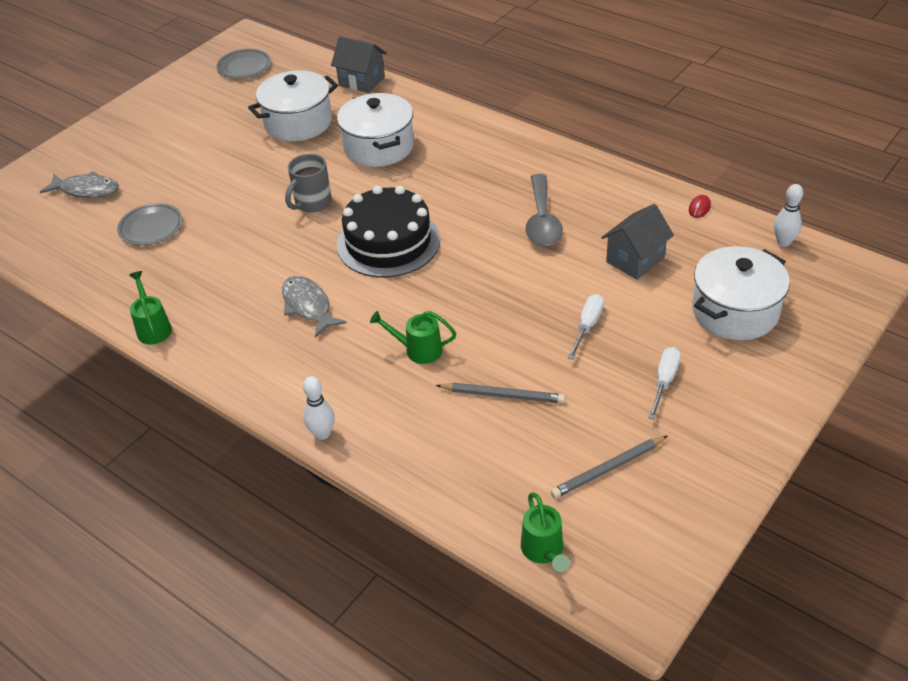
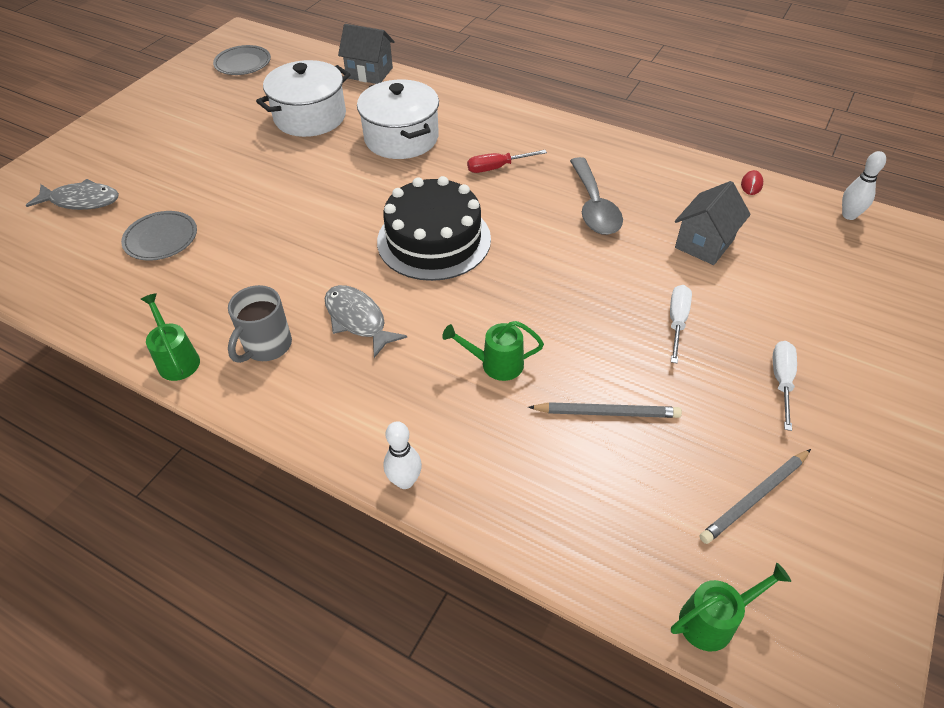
camera: 10 degrees left, 5 degrees up
(312, 203) = (341, 201): grey mug -> grey mug (266, 346)
(461, 179) = (497, 167): none -> red screwdriver
(544, 551) = (714, 620): green watering can -> green watering can turned 90 degrees counterclockwise
(735, 311) = (828, 294): white pot -> none

